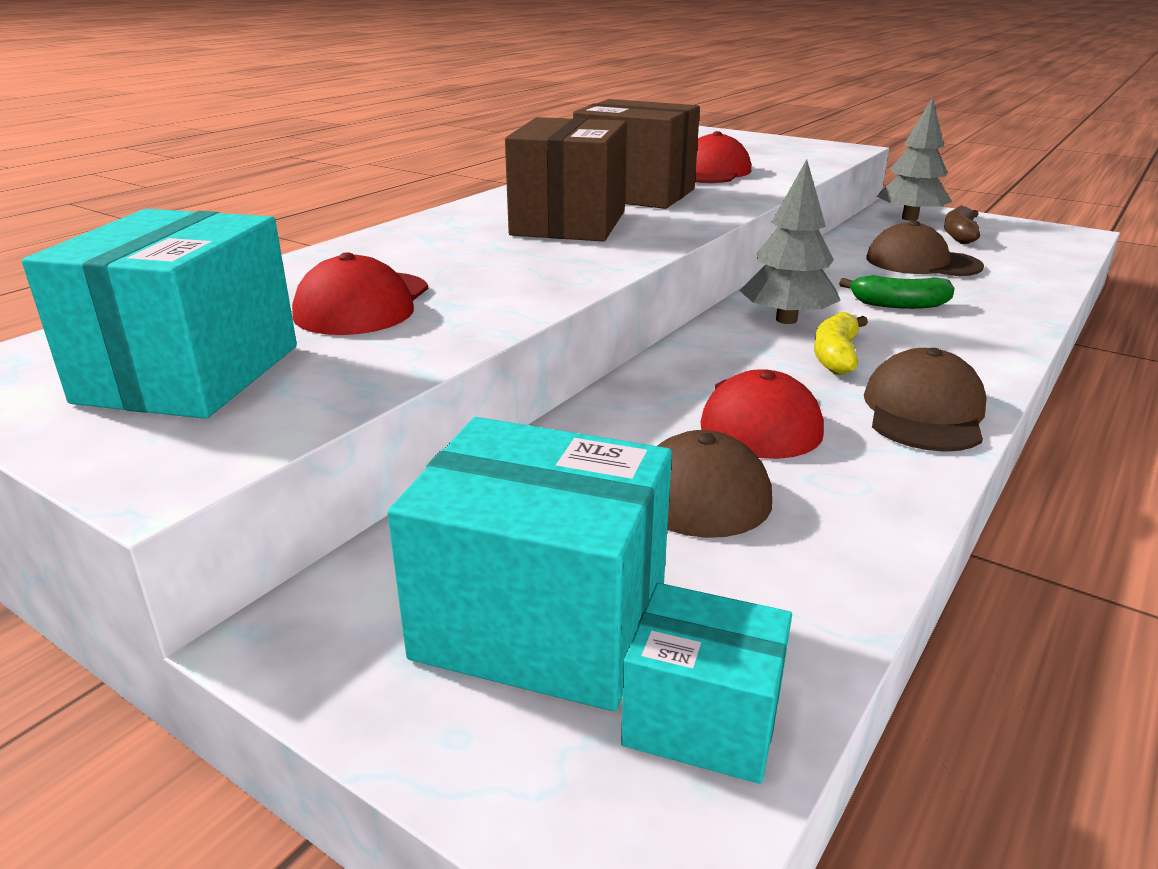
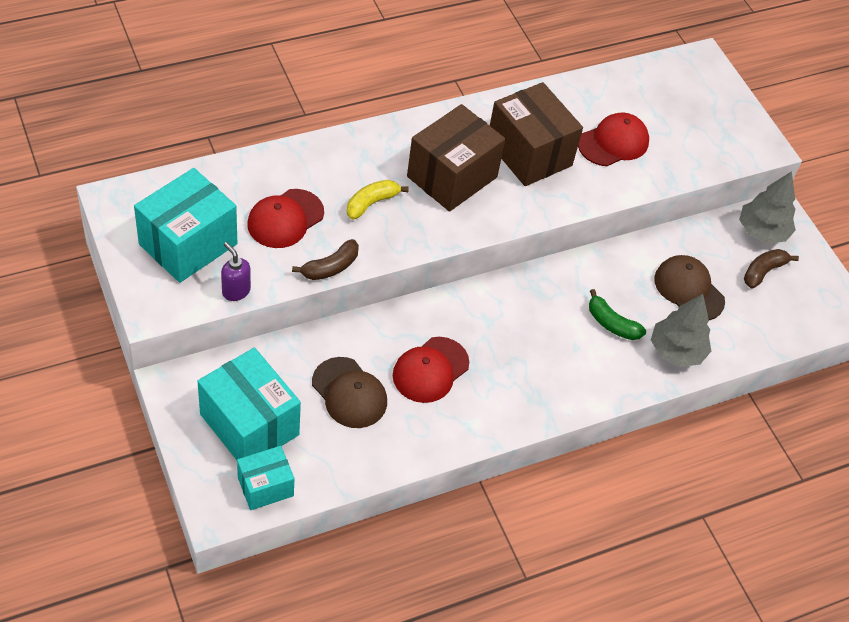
camera: 25 degrees right, 25 degrees up
(346, 391) = (236, 291): none -> purple soap dispenser
(498, 320) = (330, 267): none -> brown banana
(702, 720) = (265, 486): turquoise box -> turquoise box turned 75 degrees counterclockwise
(786, 320) = (531, 302): grey tree -> grey tree (676, 351)
(836, 356) = (518, 348): yellow banana -> yellow banana (371, 203)
(924, 412) = (506, 409): brown cap -> none

